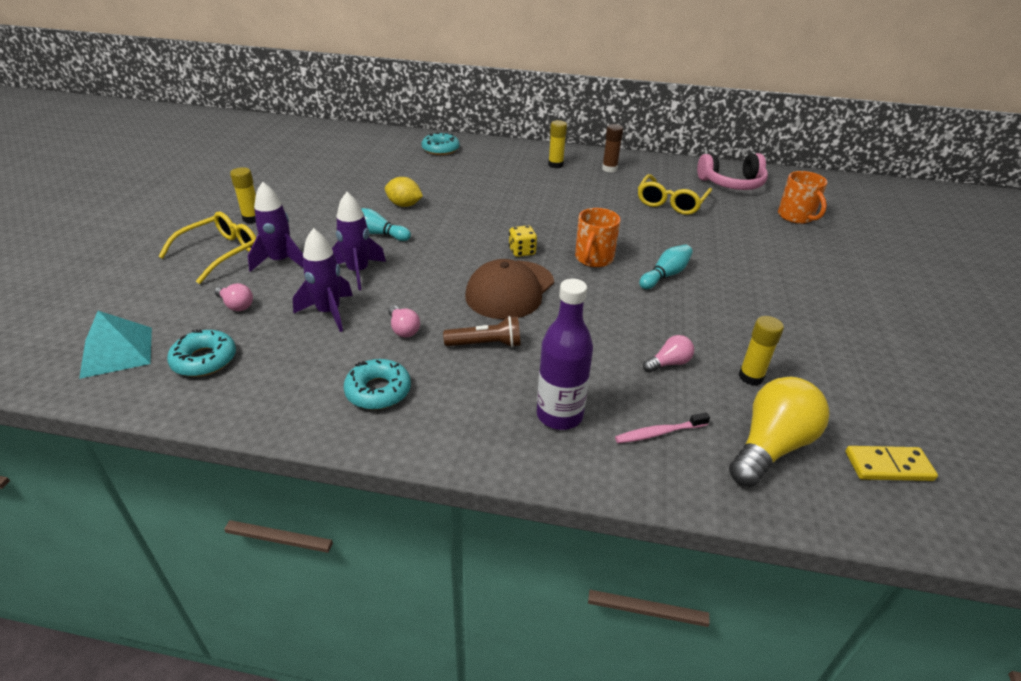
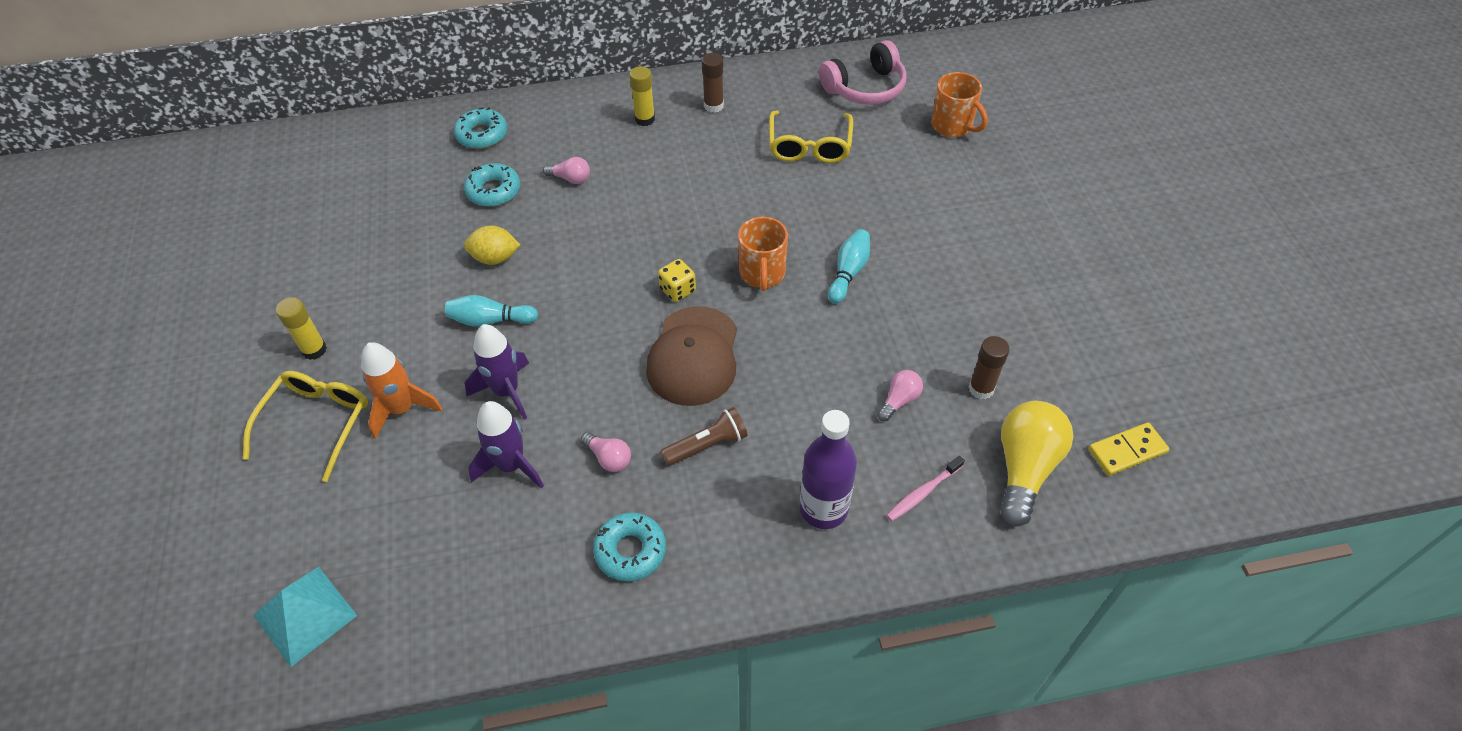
camera: 20 degrees left, 15 degrees up
(204, 360) = (415, 586): turquoise donut -> turquoise donut (493, 191)
(236, 305) = (395, 496): pink light bulb -> pink light bulb (570, 178)
(281, 261) = (402, 409): purple rocket -> orange rocket
(751, 377) = (981, 389): yellow glue stick -> brown glue stick

